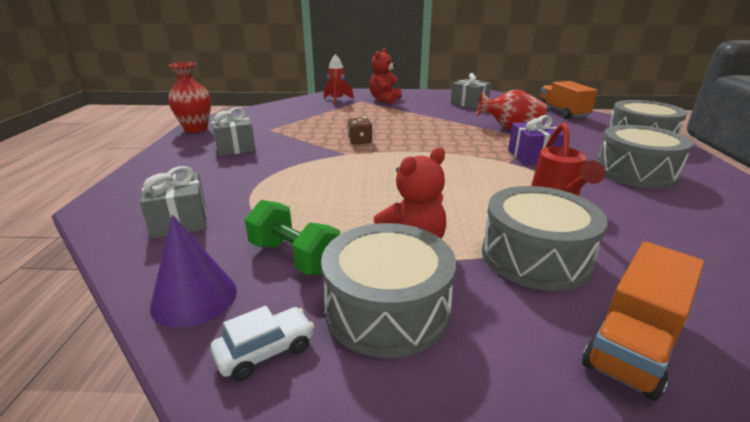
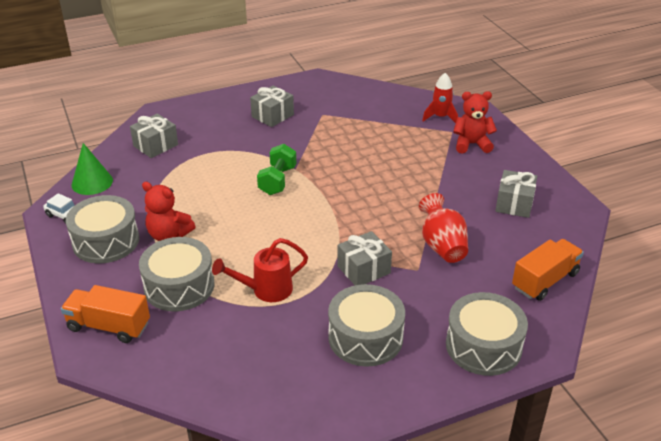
camera: 65 degrees right, 10 degrees up
(194, 298) = (92, 182): purple cone -> green cone
(196, 129) = (296, 83): red vase -> none
(294, 257) = (137, 198): green dumbbell -> green dumbbell (277, 180)
(360, 141) = (328, 167): brown dice -> none
(532, 156) = (363, 269): purple gift -> grey gift

